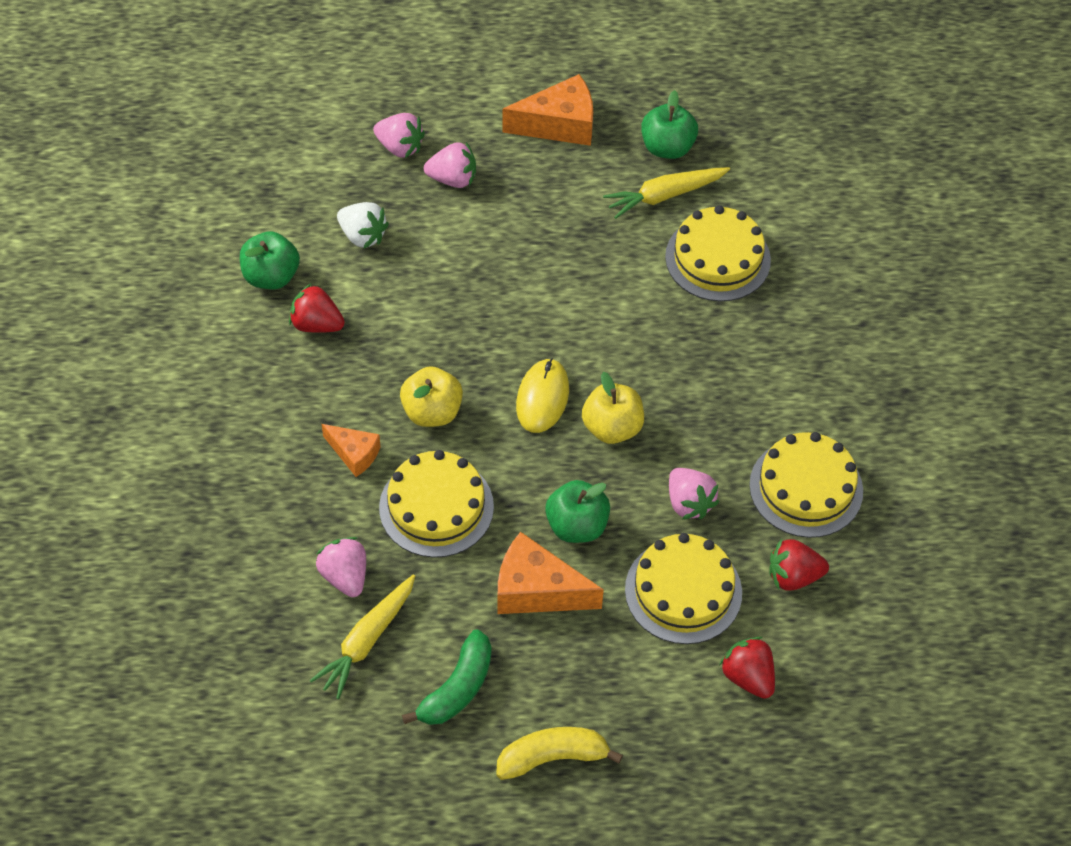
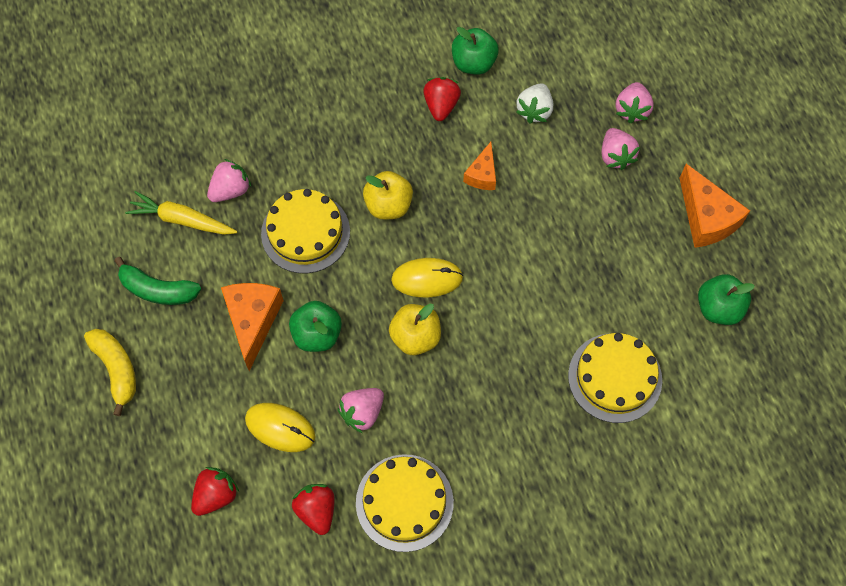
camera: 75 degrees right, 10 degrees up
(354, 454) = (335, 165): orange cheese -> orange cheese (482, 174)
(665, 195) = (665, 319): yellow carrot -> none
(683, 591) = (280, 428): yellow cake -> yellow mouse

